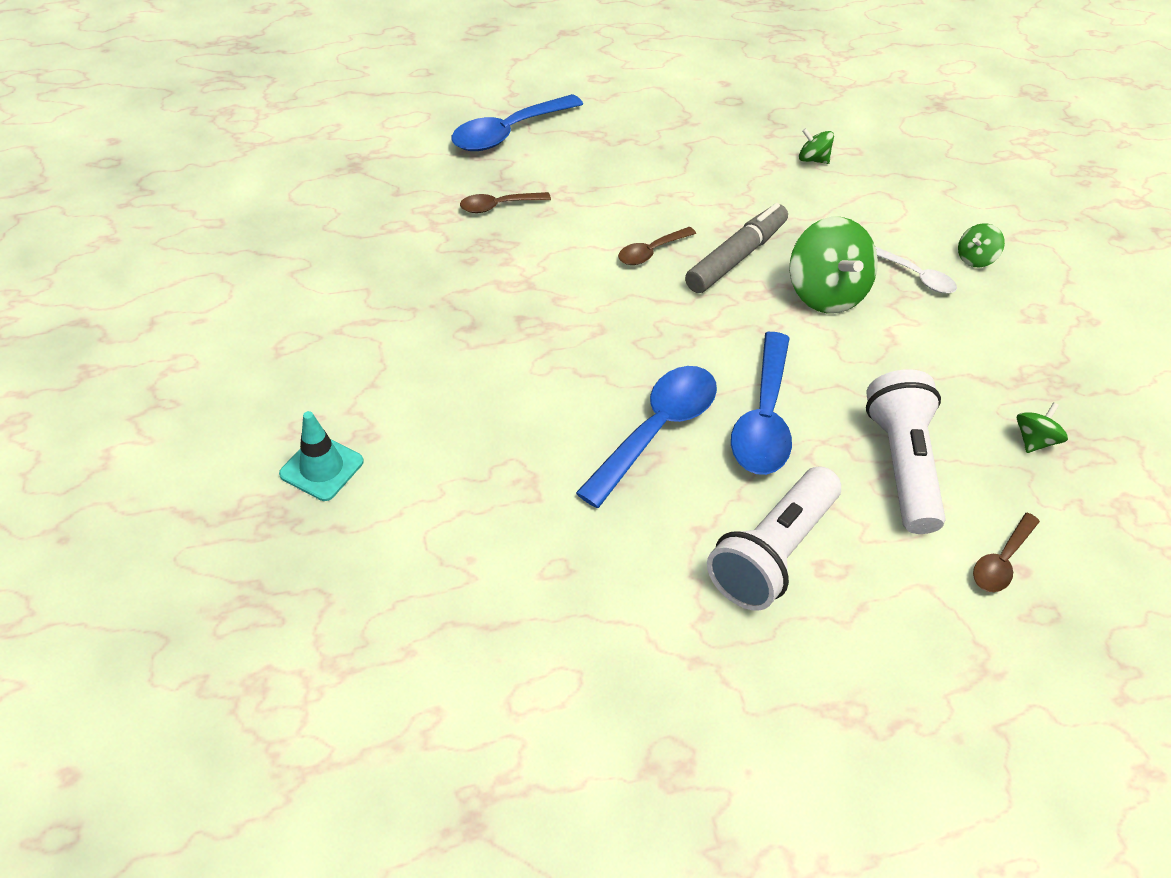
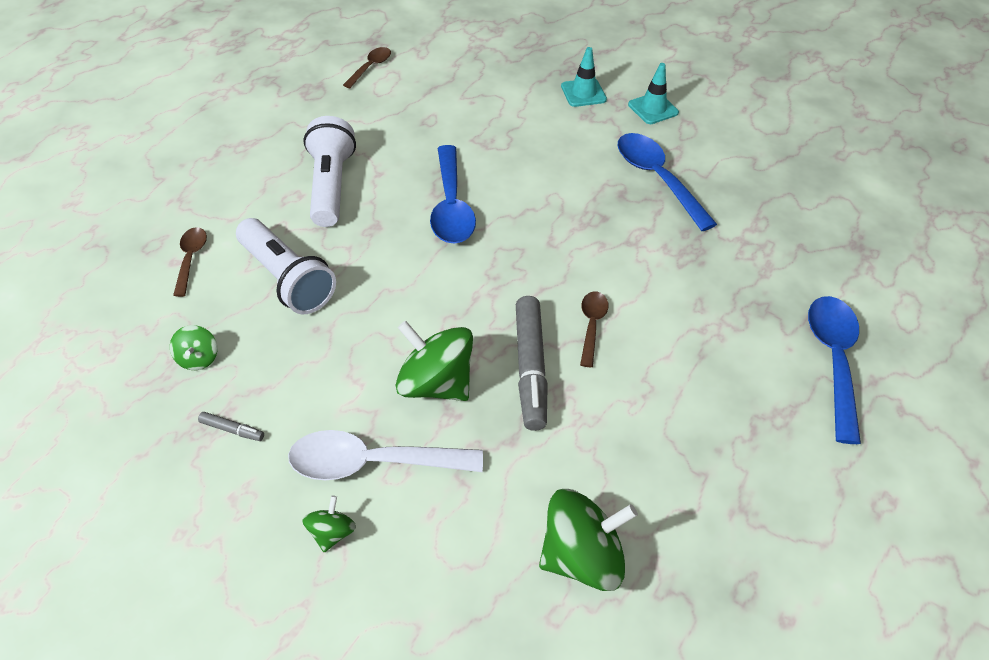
camera: 140 degrees right, 0 degrees up
(284, 389) = (653, 109): none -> turquoise traffic cone
(498, 206) = (732, 285): brown spoon -> brown spoon (370, 67)
(763, 418) = (396, 253): blue spoon -> blue spoon (657, 178)
(812, 160) = (581, 557): green spinning top -> green spinning top, size x2.02
(916, 277) = (372, 463): white spoon -> white spoon, size x1.82
(1023, 362) = (232, 430): none -> grey marker

